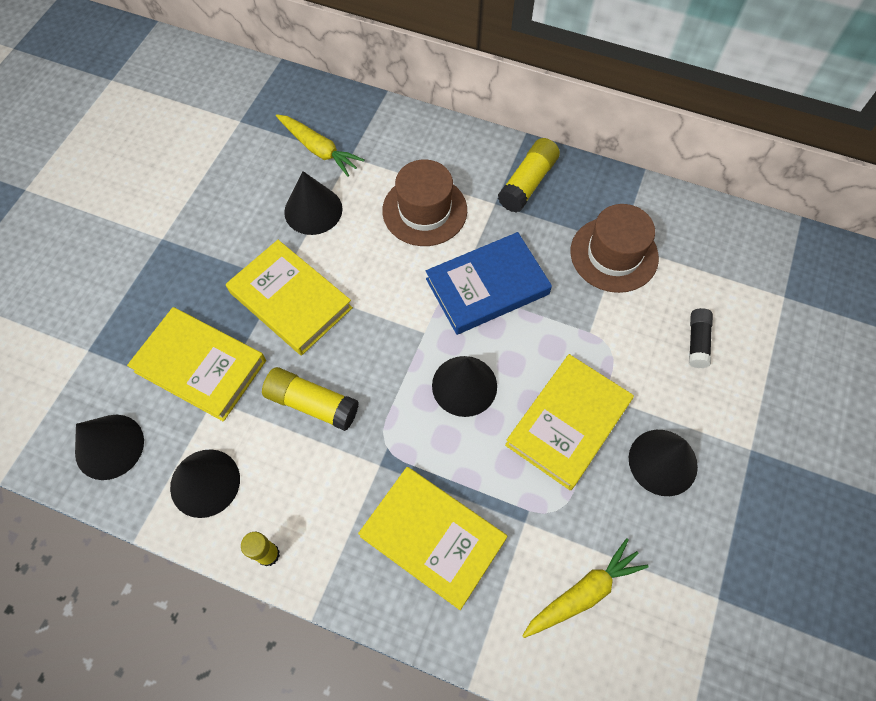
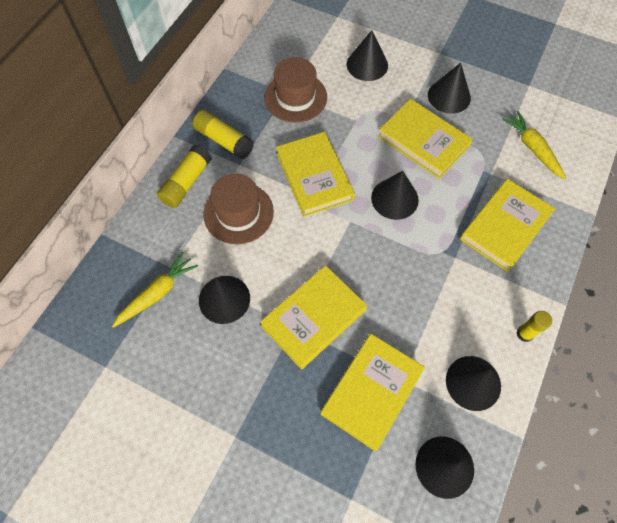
camera: 85 degrees left, 0 degrees up
(312, 404) = (407, 302): yellow glue stick -> yellow glue stick (186, 182)
(487, 287) = (314, 176): blue book -> yellow book
(697, 342) = (367, 65): black glue stick -> black cone

